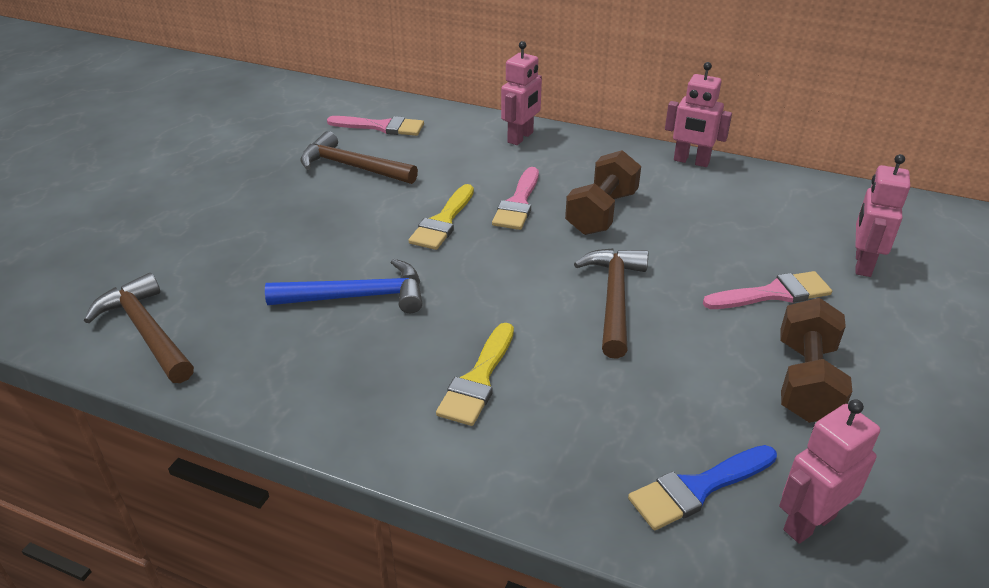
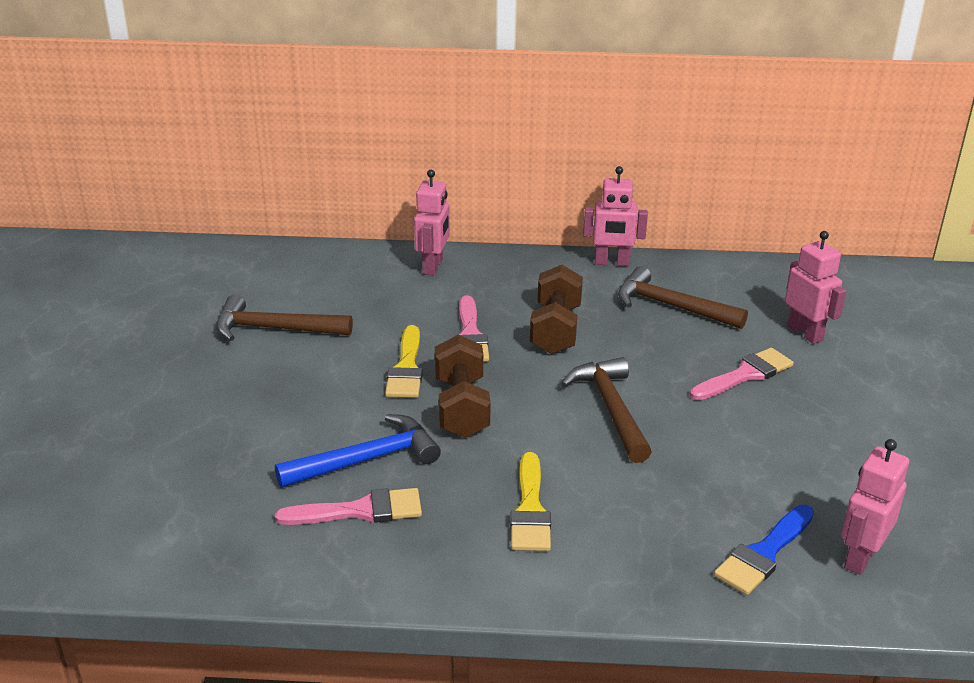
camera: 20 degrees left, 5 degrees down
(147, 331) = (168, 542): brown hammer -> brown hammer (671, 306)
(382, 127) = (278, 280): pink brush -> pink brush (360, 511)
(806, 381) = (806, 445): brown dumbbell -> brown dumbbell (461, 407)
(862, 264) = (805, 333): pink robot -> pink robot turned 150 degrees clockwise

